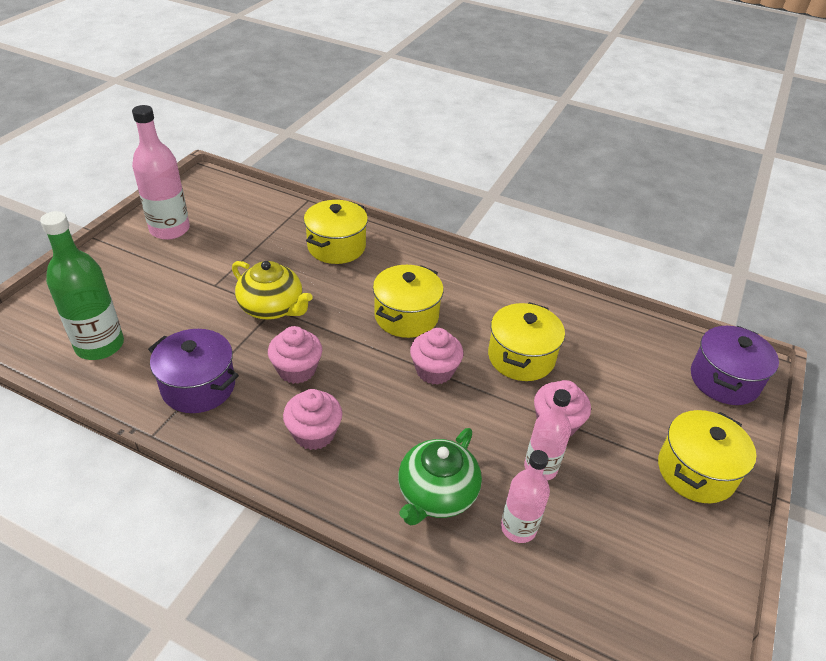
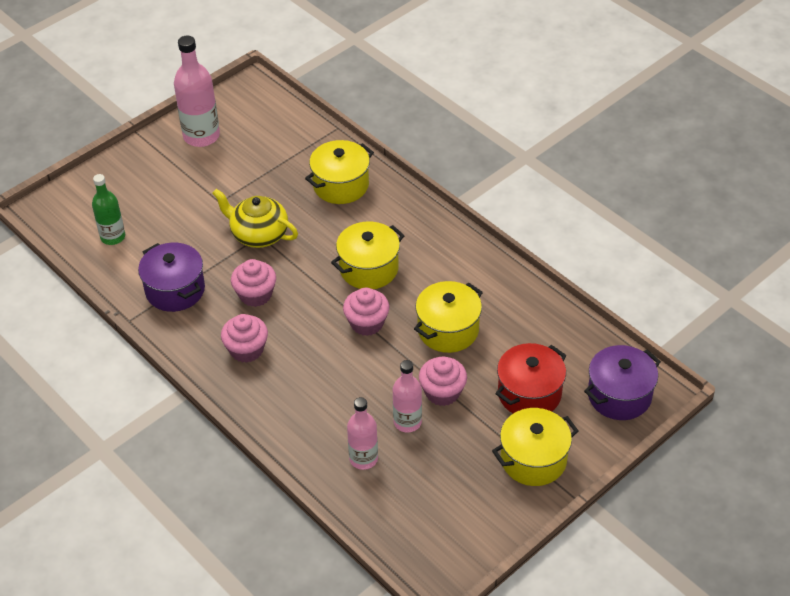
camera: 25 degrees right, 5 degrees up
(100, 345) = (113, 237): green bottle -> green bottle, size x0.64
(272, 308) = (258, 234): yellow teapot -> yellow teapot turned 150 degrees clockwise
(436, 494) = (316, 419): green teapot -> none
(642, 401) = (529, 393): none -> red pot

